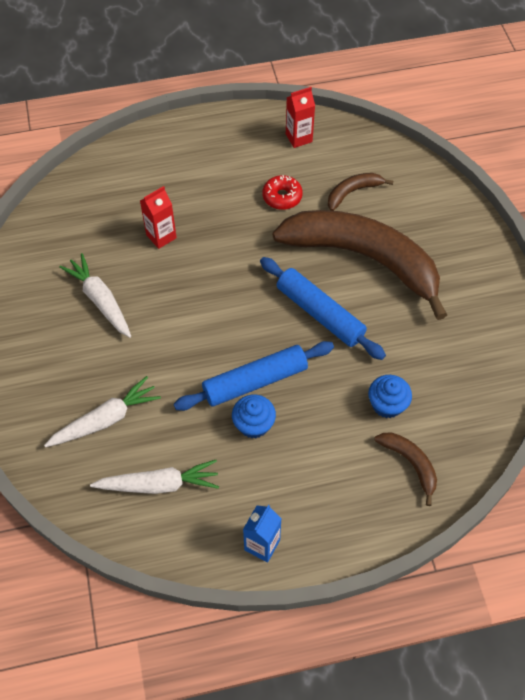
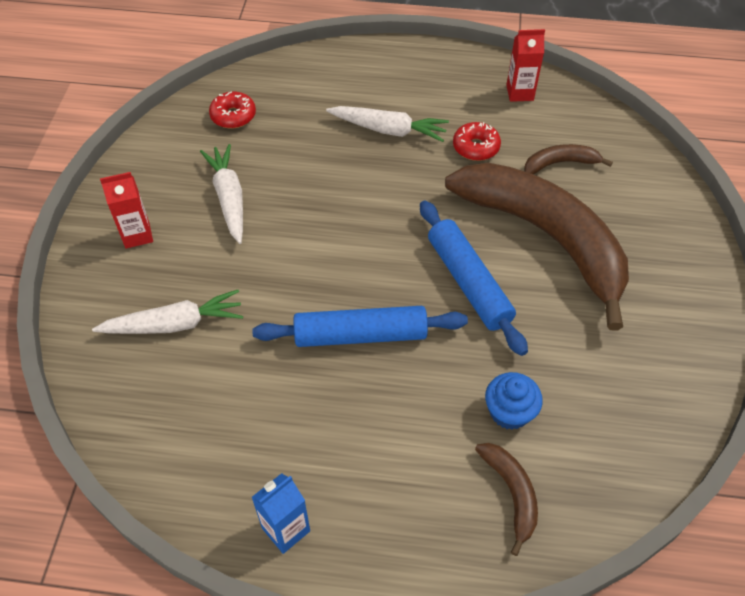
camera: 20 degrees right, 5 degrees down
(69, 225) = (233, 116): none -> red donut
(159, 484) = (198, 415): white carrot -> white carrot (388, 130)
(161, 236) = (324, 152): red carton -> red carton (137, 235)
(254, 424) = (338, 383): blue cupcake -> none

